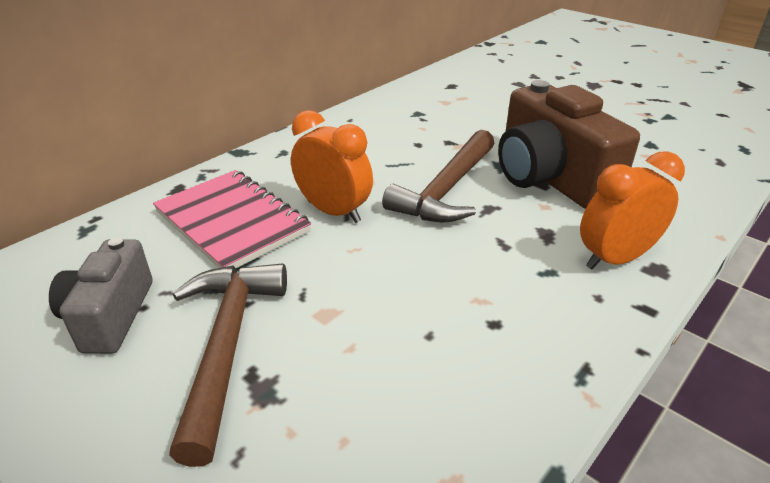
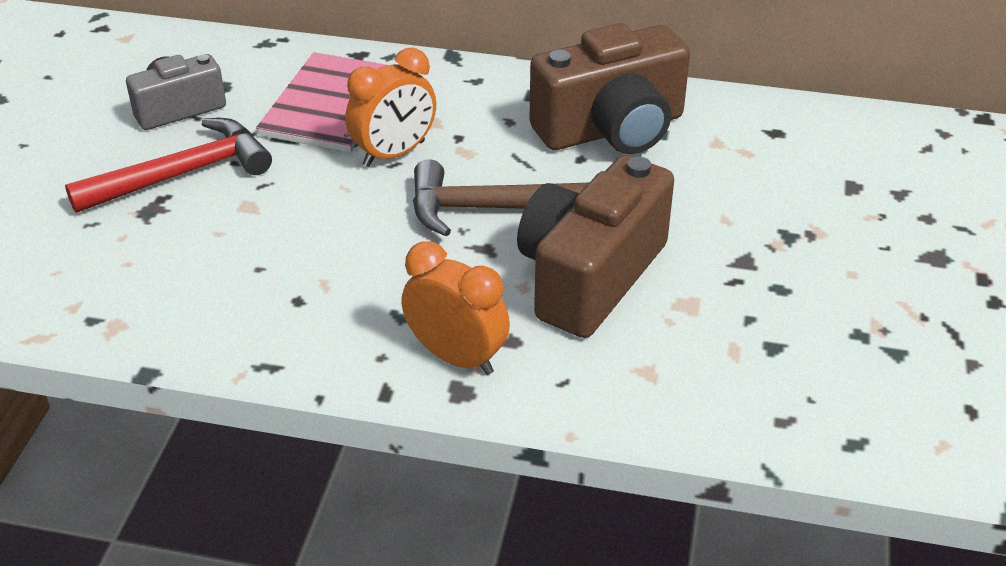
camera: 60 degrees right, 5 degrees up
(227, 345) = (182, 174): brown hammer -> red hammer
(334, 211) = (394, 153): orange clock -> orange clock turned 45 degrees clockwise
(398, 125) = (612, 129): none -> brown camera

